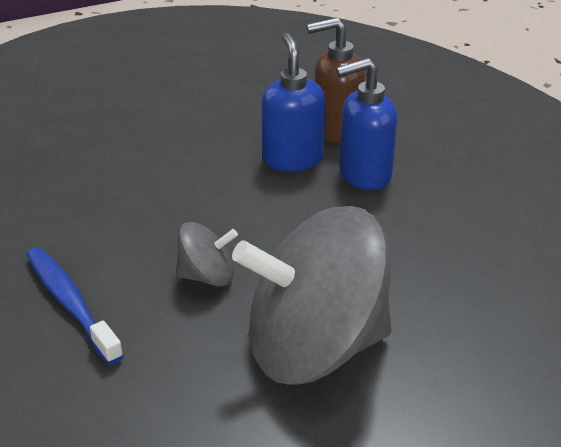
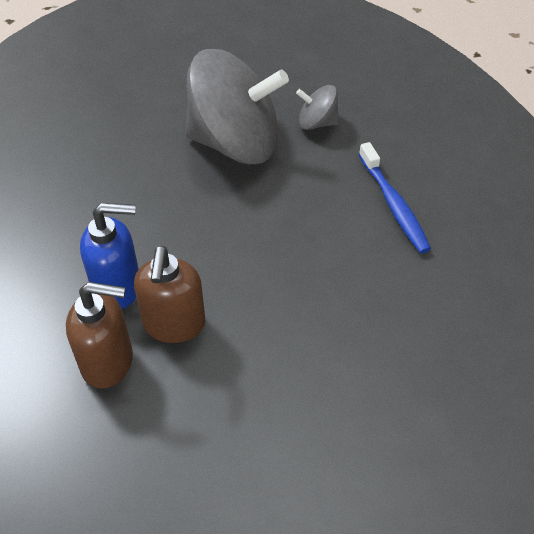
camera: 165 degrees left, 15 degrees up
(207, 276) = (291, 207): grey spinning top -> grey spinning top (317, 123)
(292, 159) = (174, 325): blue soap dispenser -> brown soap dispenser

